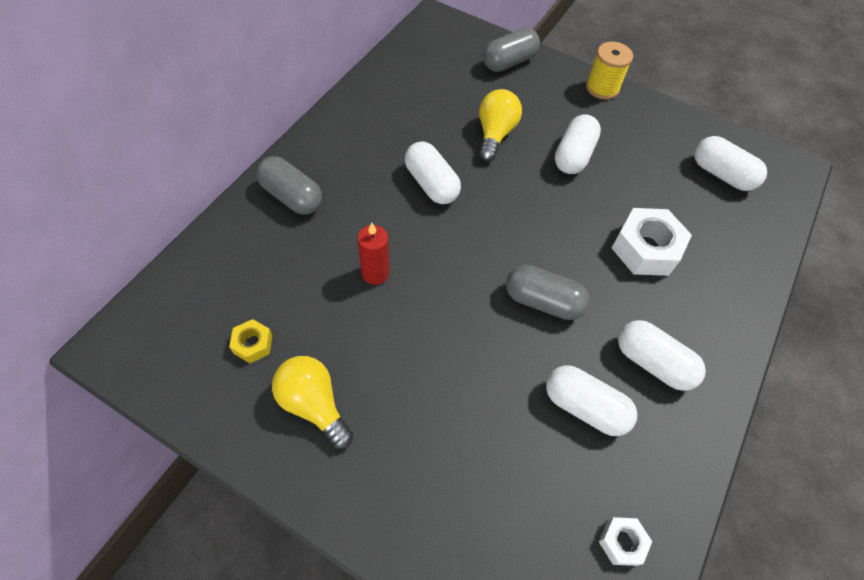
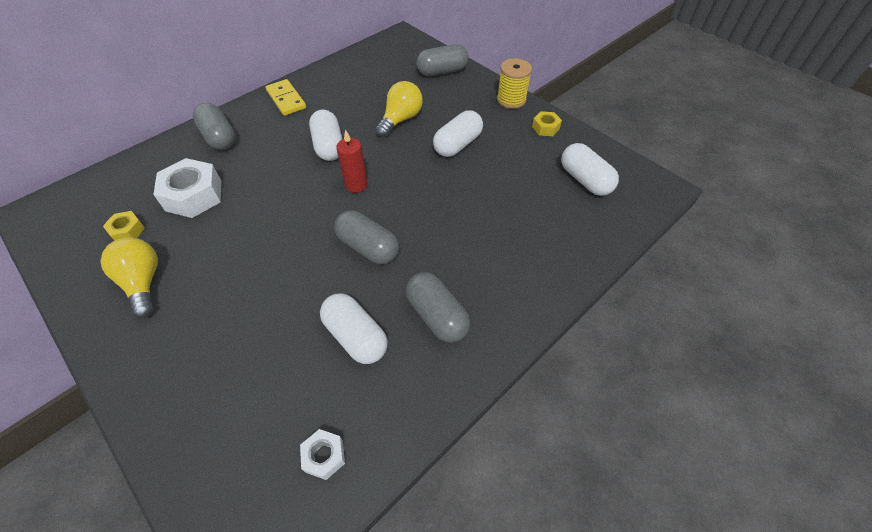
camera: 20 degrees right, 5 degrees down
(345, 130) = (286, 99): none -> yellow domino
(375, 273) = (247, 200): red candle -> red candle (356, 185)
(645, 249) = (481, 225): white nut -> white nut (194, 195)
(652, 363) = (437, 315): white capsule -> grey capsule
(654, 118) = (545, 128): none -> yellow nut

